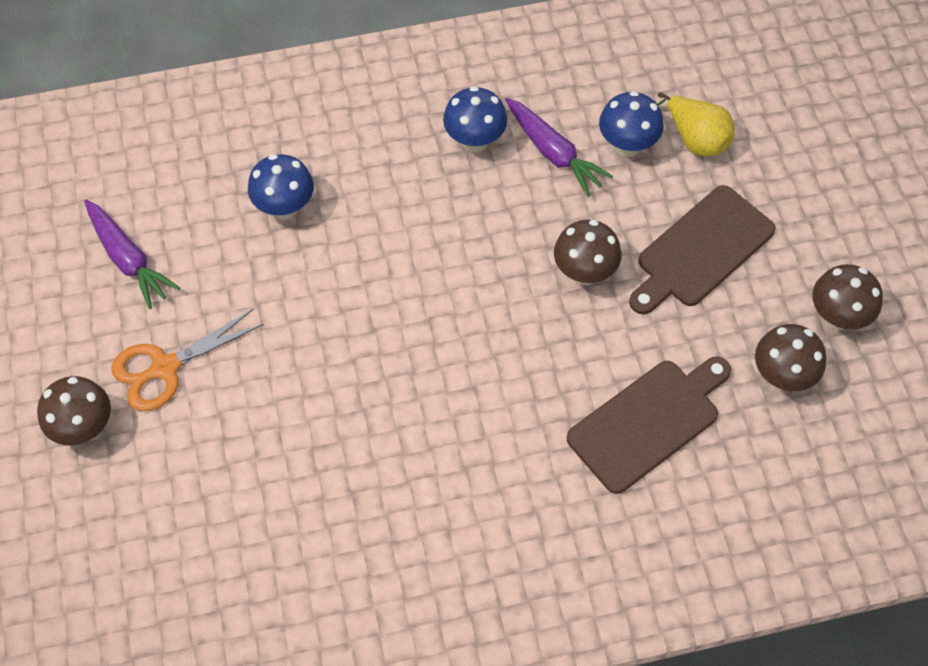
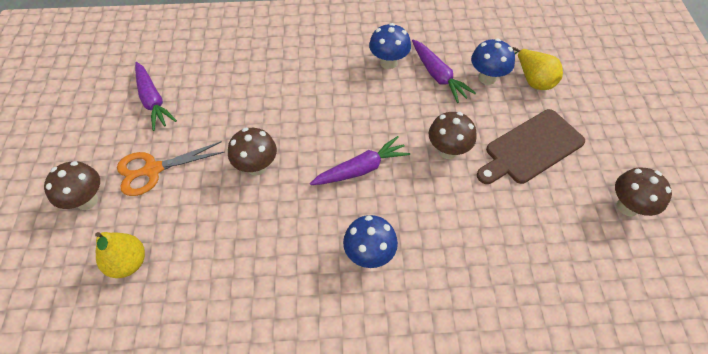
camera: 10 degrees right, 5 degrees down
(175, 504) = (128, 263): none -> yellow pear
(285, 207) = (259, 84): blue mushroom -> blue mushroom (369, 254)
(465, 319) = (361, 169): none -> purple carrot
(648, 422) = (480, 260): brown cutting board -> none
(781, 376) = (584, 242): brown mushroom -> brown mushroom (256, 167)

